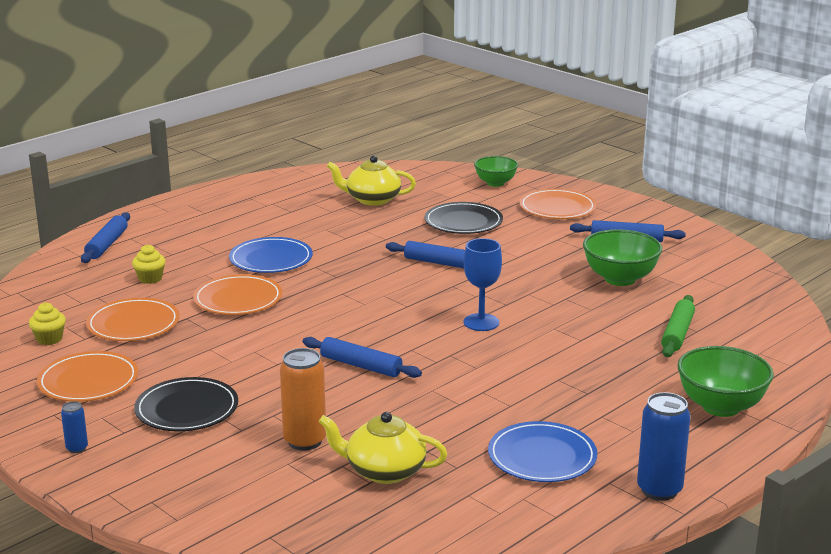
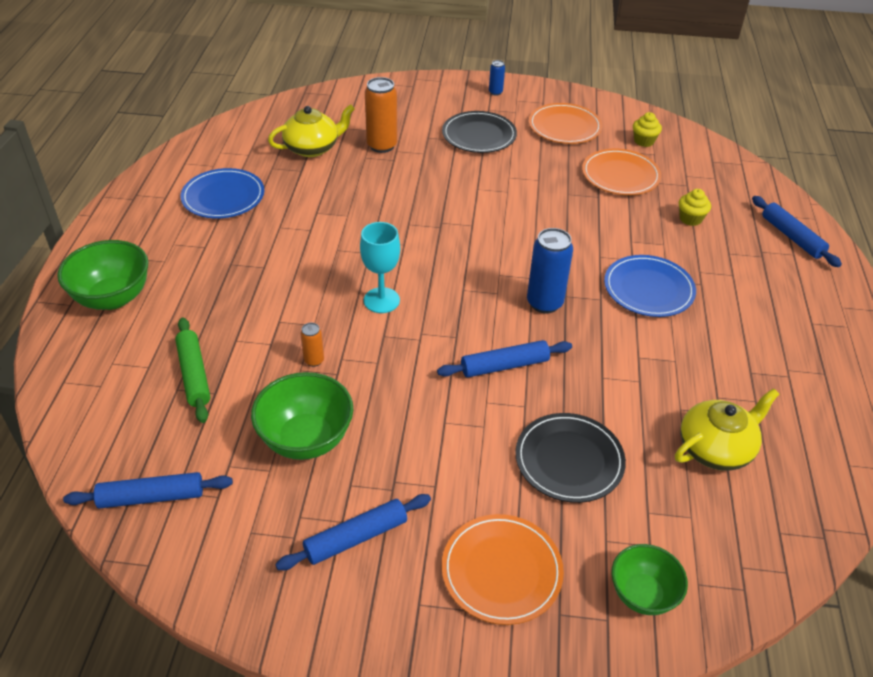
camera: 140 degrees right, 20 degrees up
(238, 299) = (596, 231): orange plate -> none
(361, 365) = (420, 212): blue rolling pin -> blue rolling pin (151, 497)
(481, 322) = (381, 300): blue goblet -> turquoise goblet
(575, 310) = (314, 360): none -> orange can
(659, 490) = (128, 205): blue can -> blue can (544, 303)

